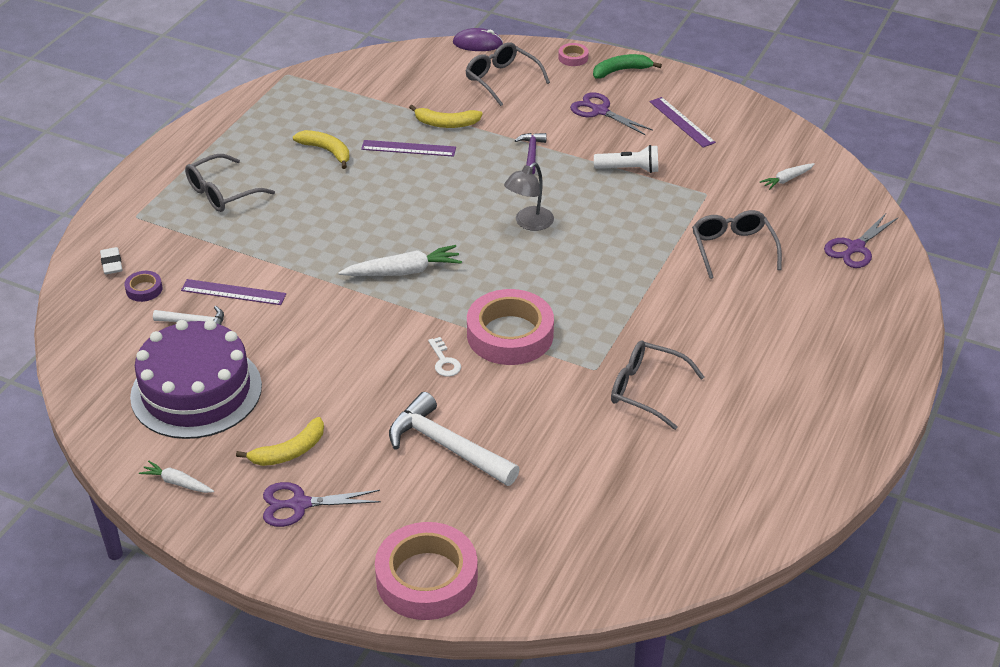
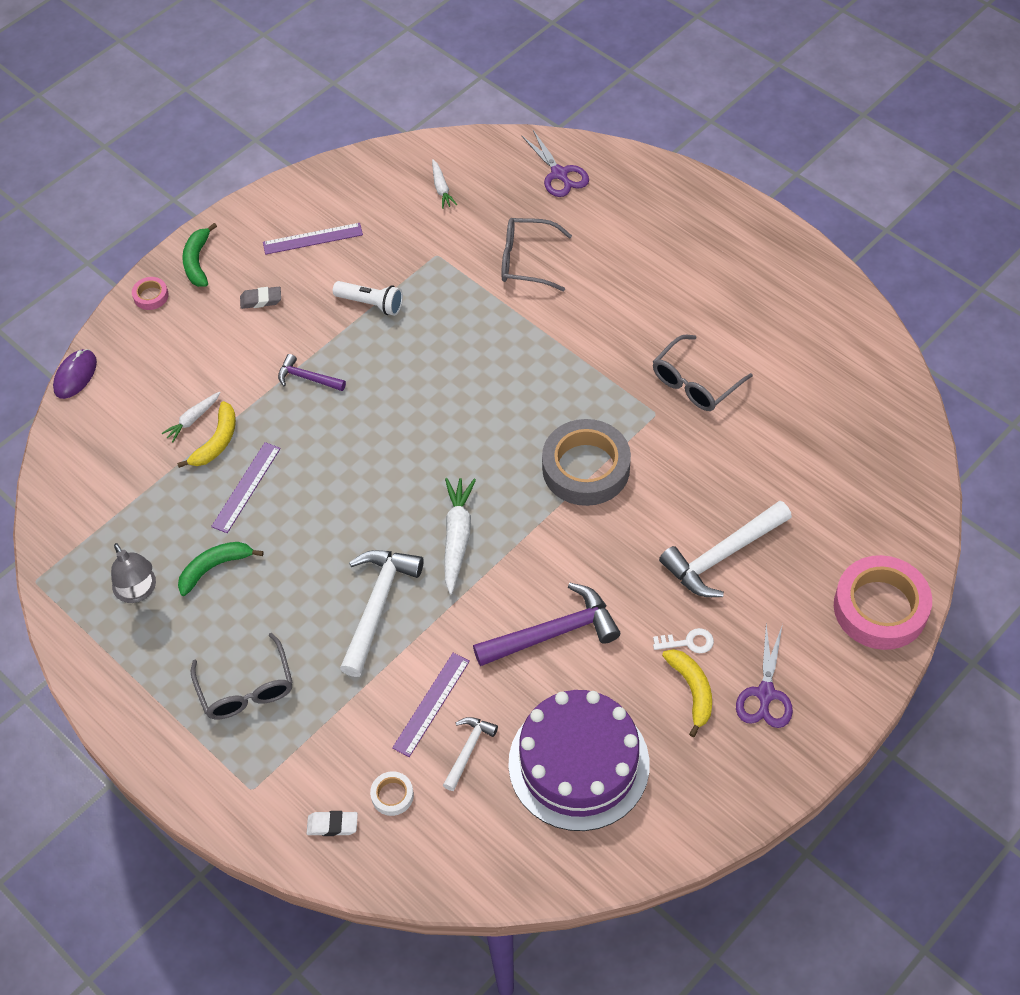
camera: 70 degrees left, 15 degrees up
(144, 289) = (392, 795): purple tape -> white tape
(177, 483) = (708, 799): white carrot -> white carrot (193, 419)
(319, 242) = (377, 605): none -> white hammer
(324, 349) = (554, 632): none -> purple hammer
(327, 151) = (214, 567): yellow banana -> green banana
(444, 361) = (605, 531): white key -> white key (688, 642)
(502, 80) = (159, 370): grey glasses -> none
(510, 335) = (586, 468): pink tape -> grey tape
(529, 223) = (423, 410): grey lamp -> grey lamp (138, 591)
(599, 111) = (261, 300): purple scissors -> grey eraser
(629, 169) = (371, 304): white flashlight -> white flashlight turned 90 degrees clockwise

